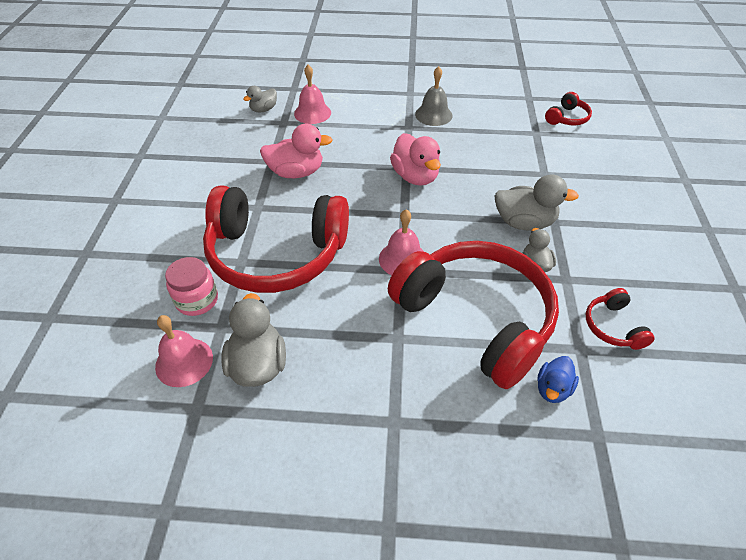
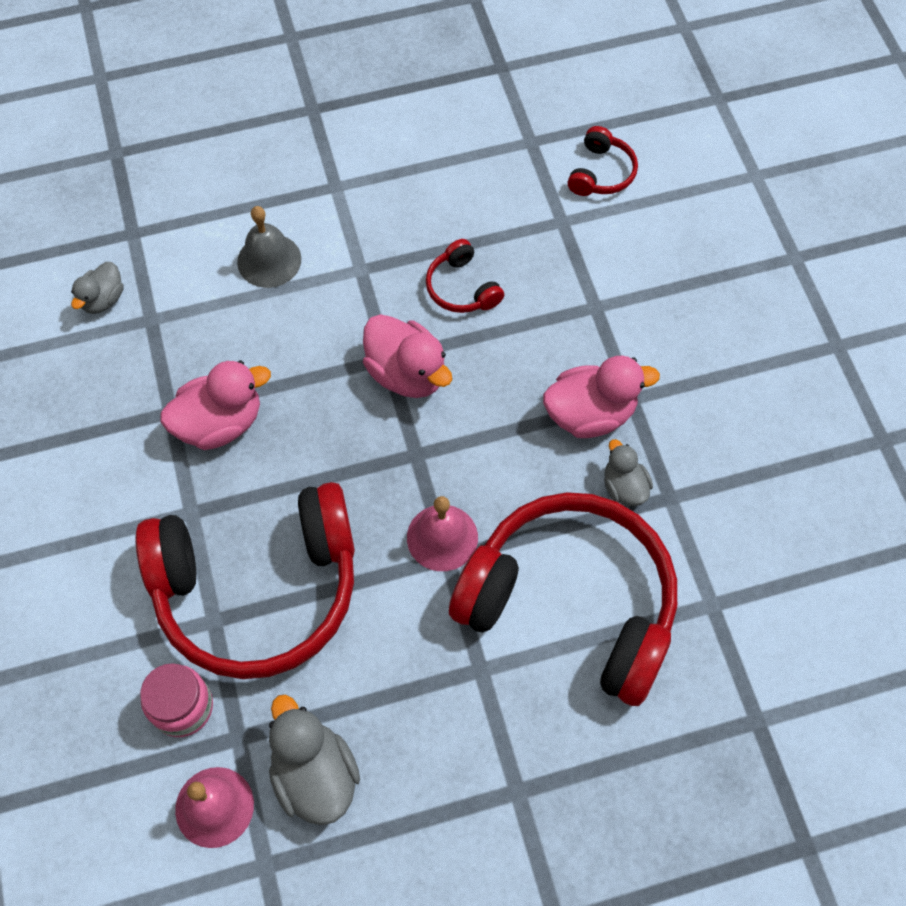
camera: 20 degrees left, 15 degrees up
(312, 113) = (190, 283): pink bell -> none
(433, 115) = (391, 227): grey bell -> grey bell (269, 260)
(524, 222) = (590, 414): grey duck -> pink duck
(552, 389) = (692, 676): blue duck -> none
(613, 326) = (744, 556): red headphones -> red headphones (462, 288)

